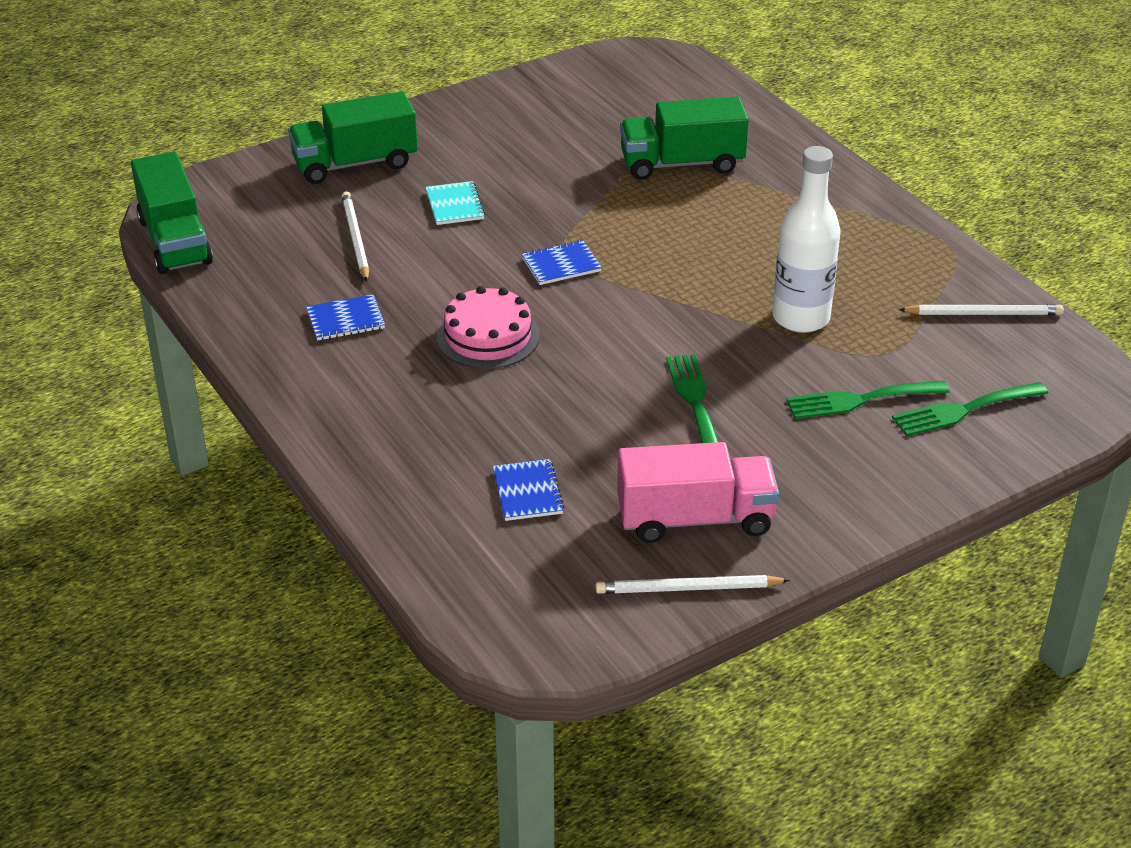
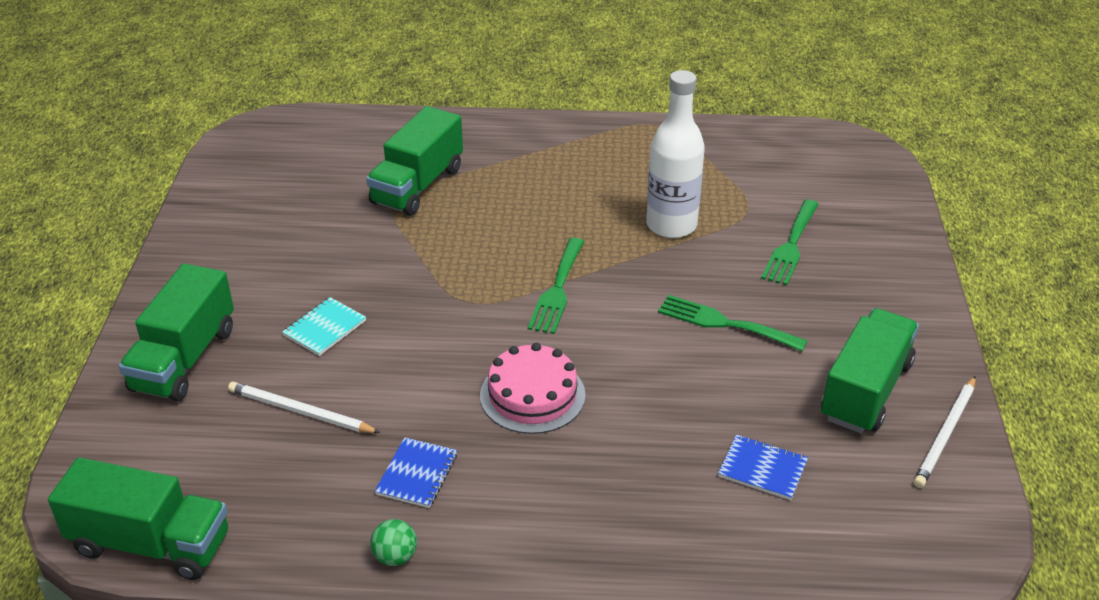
camera: 55 degrees left, 0 degrees up
(257, 347) = (395, 557): none -> green ball
(455, 205) = (325, 328): turquoise notebook -> turquoise notebook turned 75 degrees counterclockwise
(561, 265) = (478, 308): blue notebook -> none
(695, 519) = (865, 391): pink truck -> green truck
(963, 410) = (840, 208): green fork -> green fork (557, 290)
(984, 313) = (743, 149): white pencil -> none

